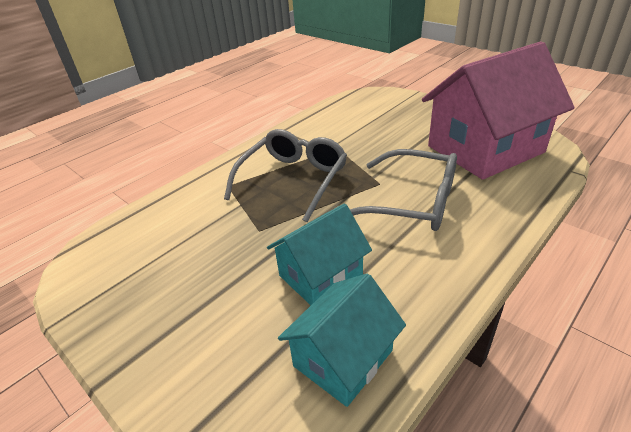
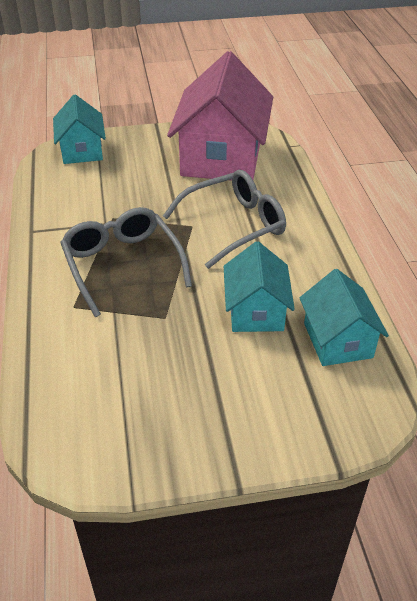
camera: 55 degrees left, 5 degrees up
(387, 100) = (82, 150): none -> turquoise house

